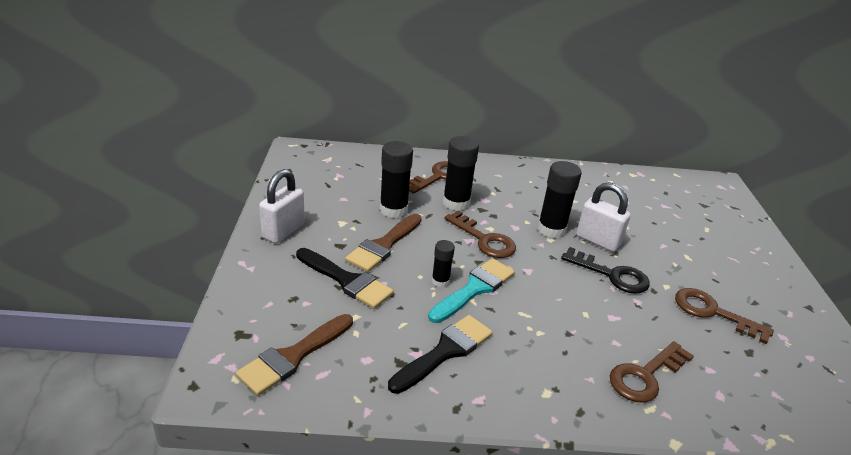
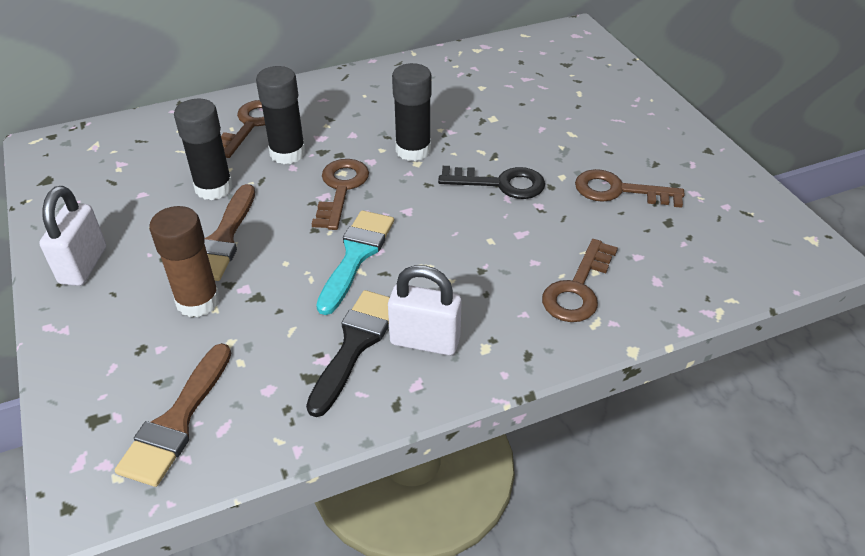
camera: 20 degrees left, 10 degrees up
(347, 281) = (198, 301): black brush -> brown glue stick
(440, 281) = (312, 260): black glue stick -> none
(484, 239) = (341, 189): brown key -> brown key turned 105 degrees counterclockwise
(597, 241) = (470, 147): white padlock -> white padlock (425, 341)

